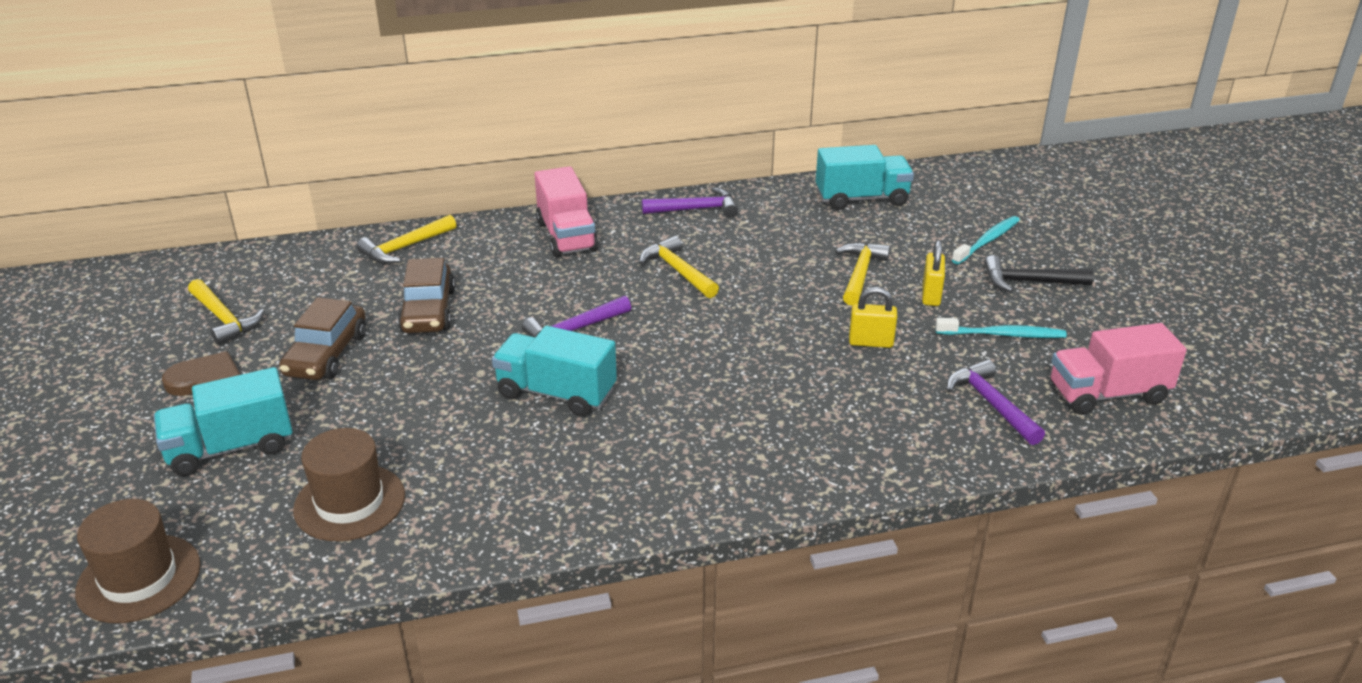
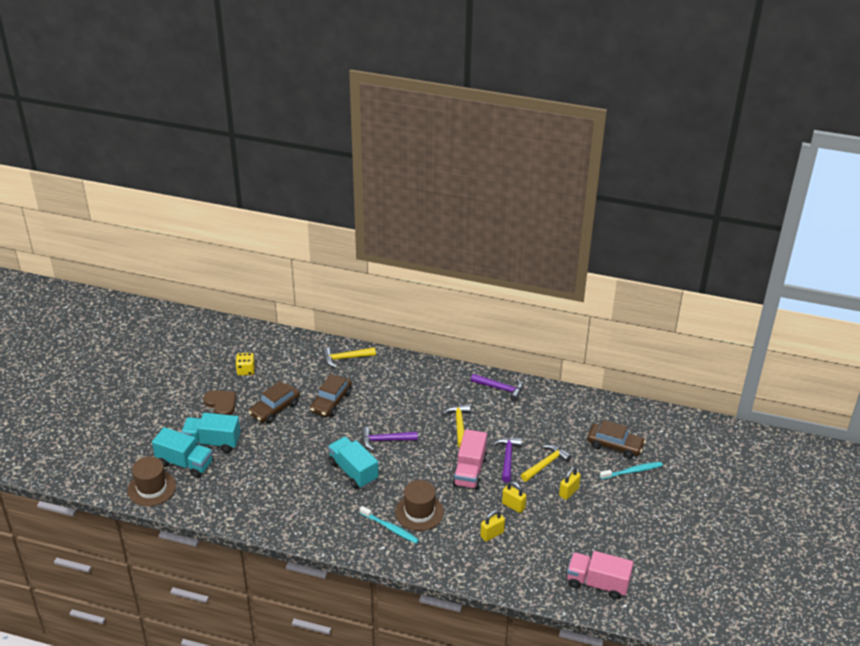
camera: 30 degrees right, 5 degrees up
(224, 319) = (246, 370): yellow hammer -> yellow dice
(350, 502) = (240, 489): brown hat -> brown hat (419, 512)
(566, 236) = (424, 381): pink truck -> pink truck (469, 471)
(861, 199) = (592, 416): turquoise truck -> turquoise truck (185, 463)
(879, 393) = (492, 534): none -> yellow padlock
(929, 221) = (615, 445): none -> brown car
(991, 404) = (537, 563): purple hammer -> purple hammer (507, 458)
(1003, 335) = (581, 530): turquoise toothbrush -> turquoise toothbrush (390, 528)
(1029, 282) = (627, 505): black hammer -> none

